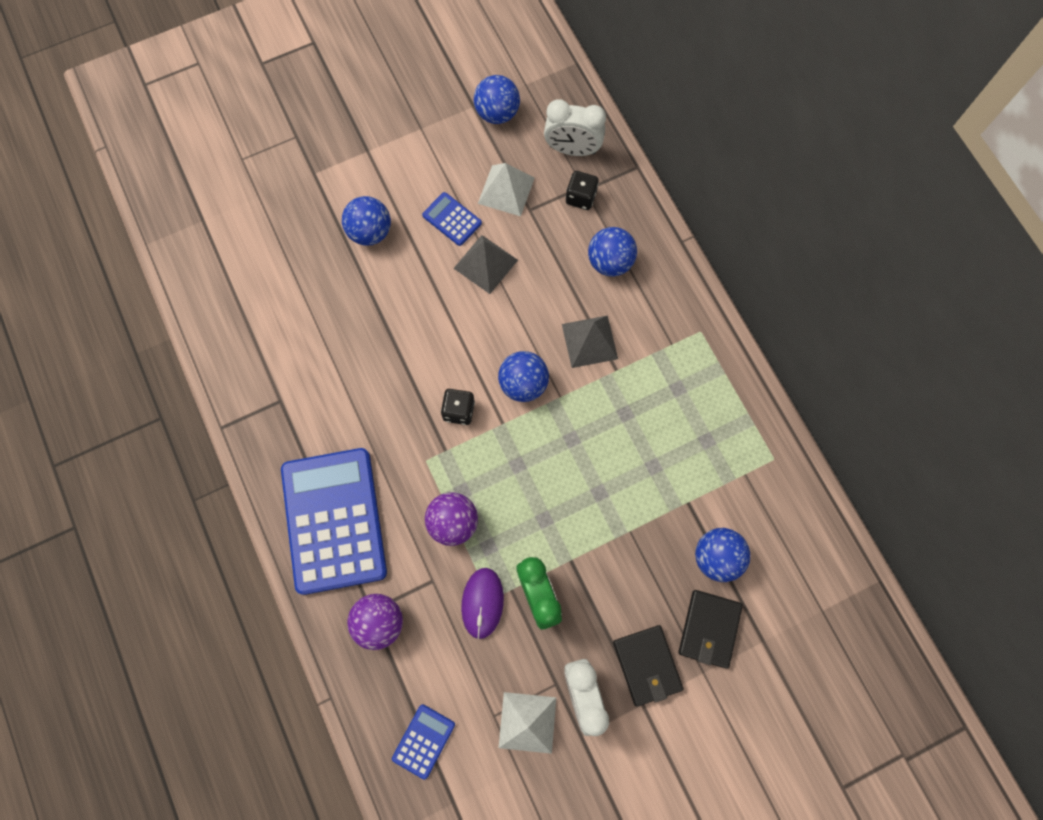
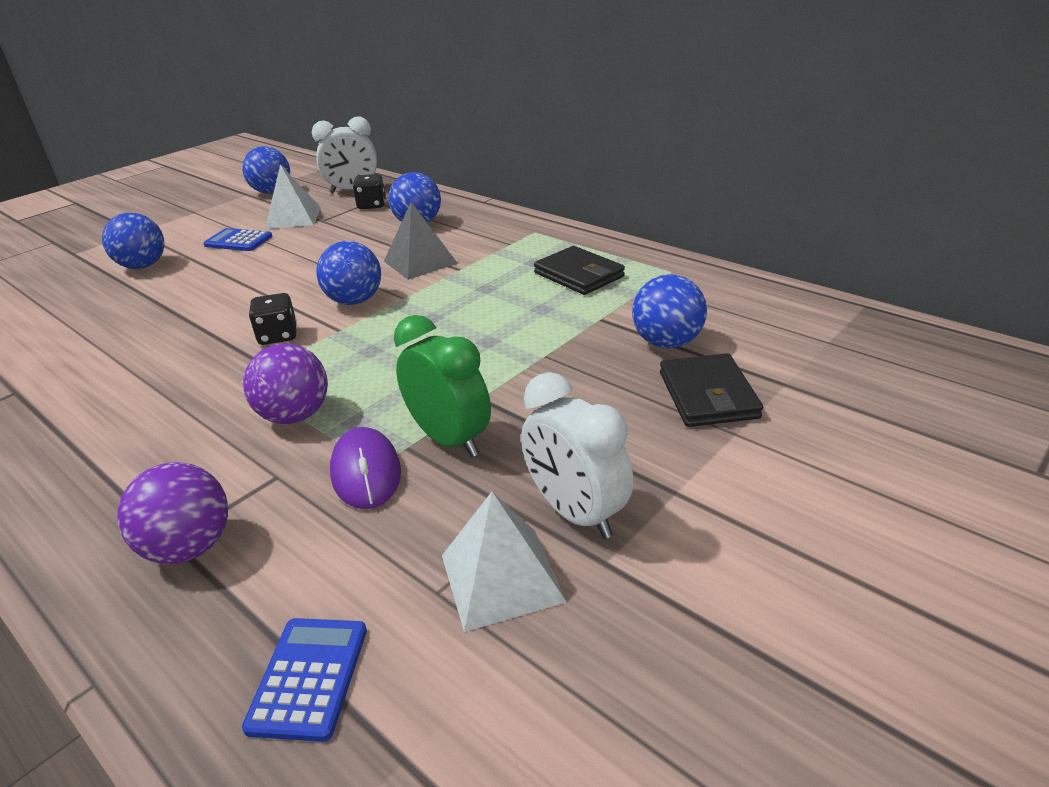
camera: 20 degrees left, 40 degrees down
(334, 520) = (99, 467): blue calculator -> none
(485, 264) = (283, 252): grey pyramid -> none
(647, 665) = (651, 452): black wallet -> black wallet (579, 275)

